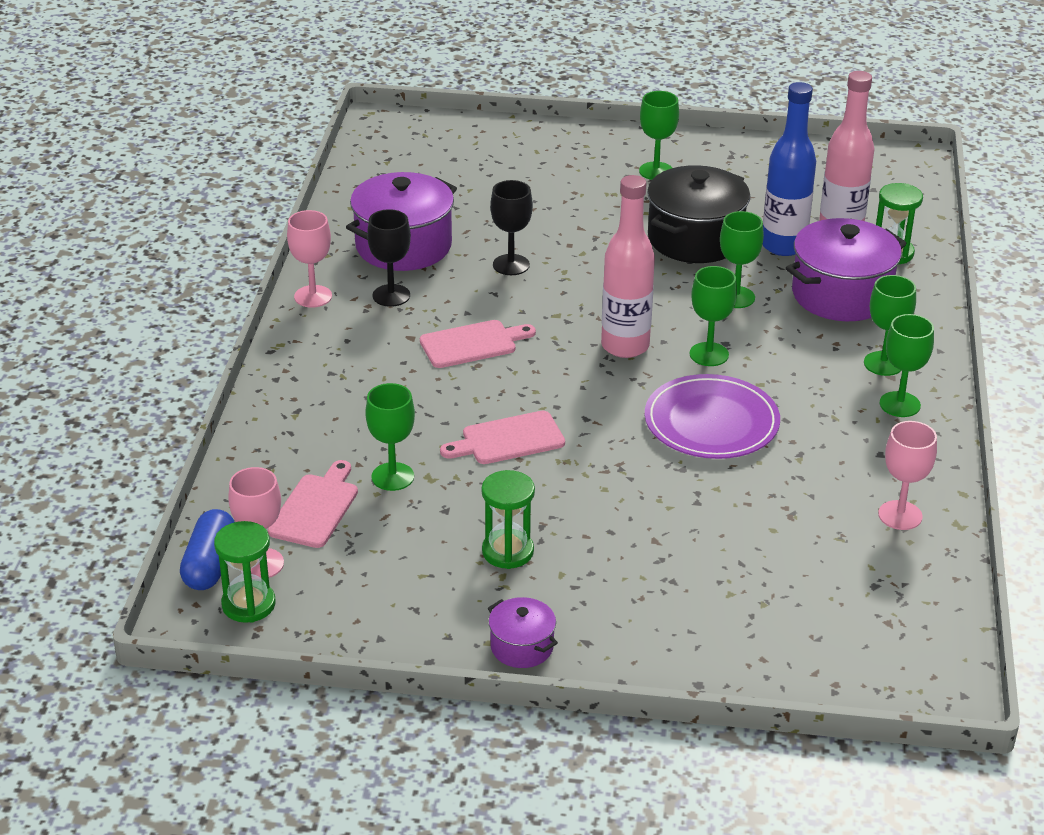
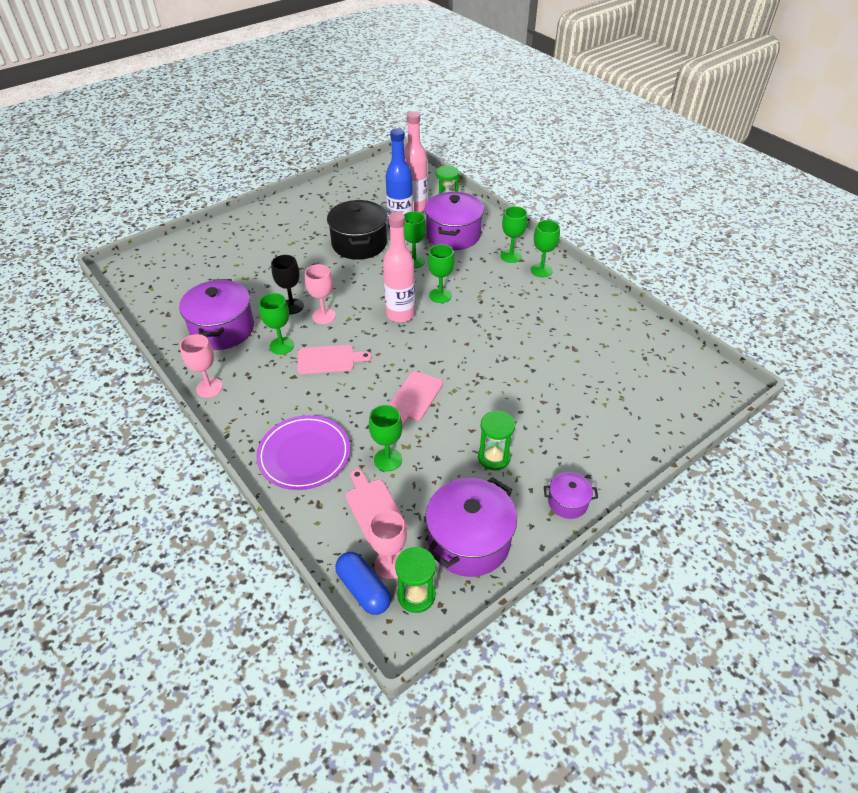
camera: 45 degrees left, 10 degrees up
(364, 601) = (469, 541): none -> purple pot
(391, 295) = (252, 360): black goblet -> none
(472, 344) = (329, 359): pink cutting board -> pink cutting board turned 60 degrees clockwise
(656, 171) = (297, 221): green goblet -> green goblet (281, 346)
(711, 422) = (486, 327): purple plate -> purple plate (304, 455)
(900, 515) = (609, 319): pink goblet -> pink goblet (324, 316)

